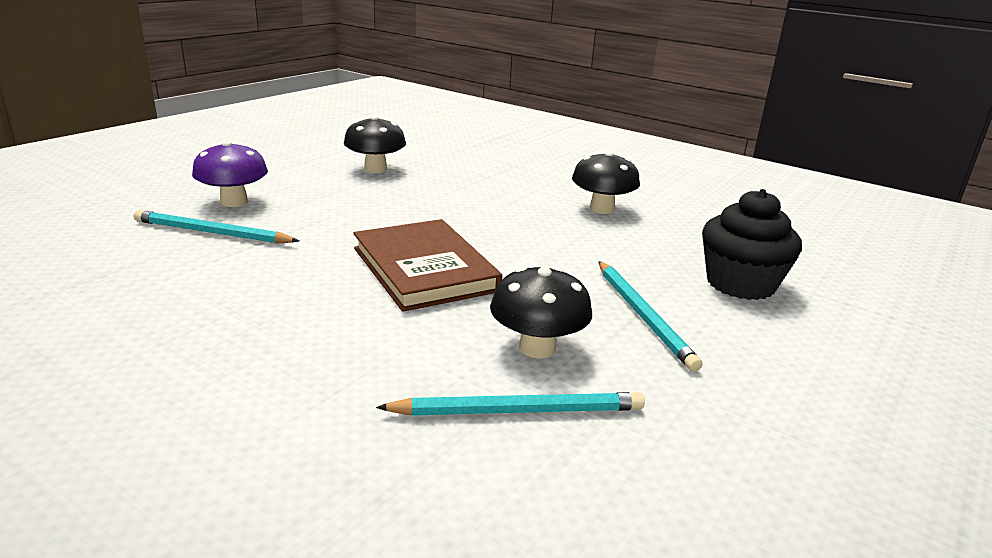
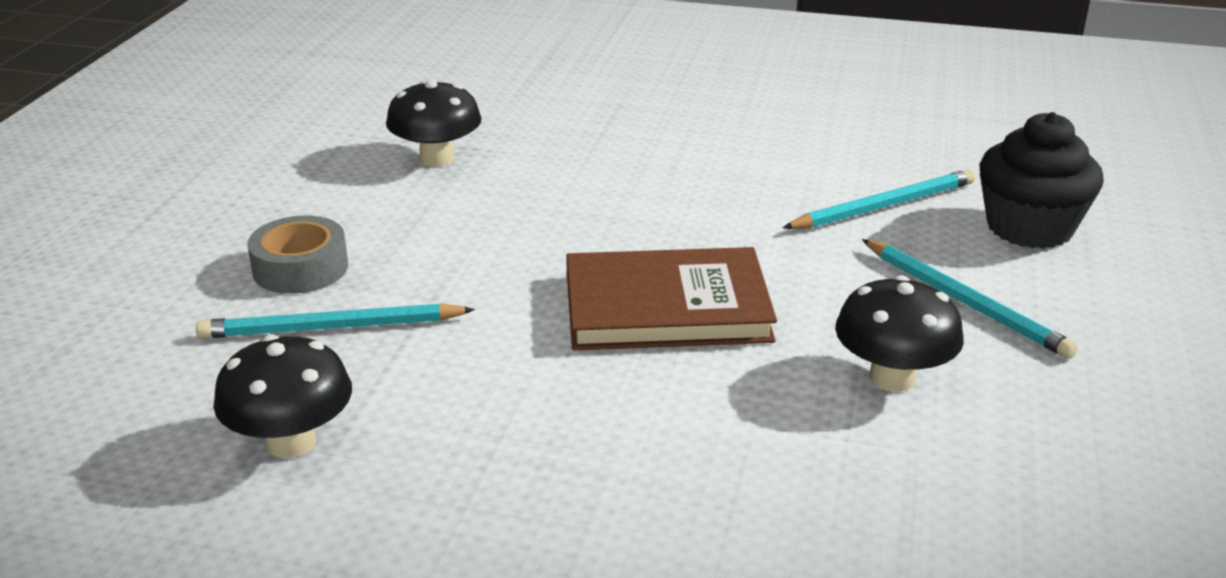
camera: 20 degrees left, 5 degrees up
(234, 202) = (300, 268): purple mushroom -> grey tape
(424, 269) = (666, 307): brown book -> brown book turned 45 degrees counterclockwise
(518, 411) = (941, 461): turquoise pencil -> turquoise pencil (883, 206)
(602, 209) = (791, 154): black mushroom -> black mushroom (291, 442)

